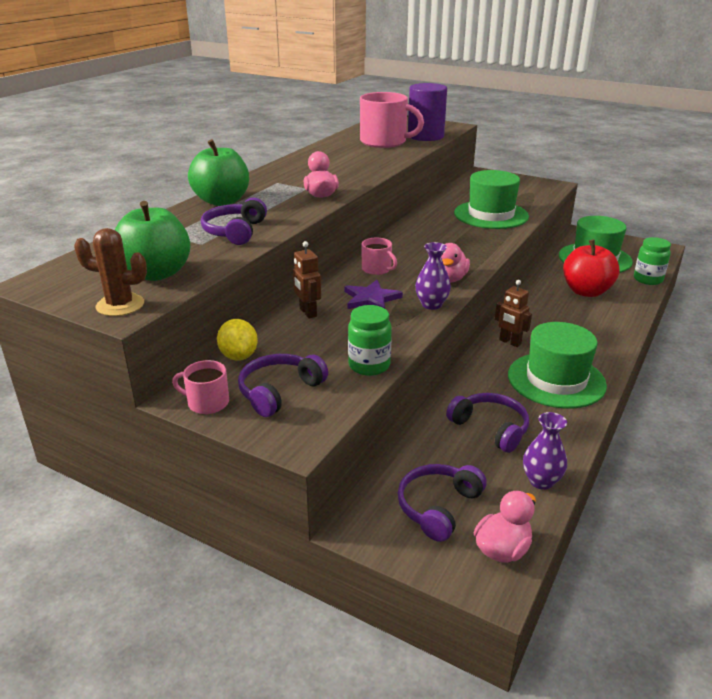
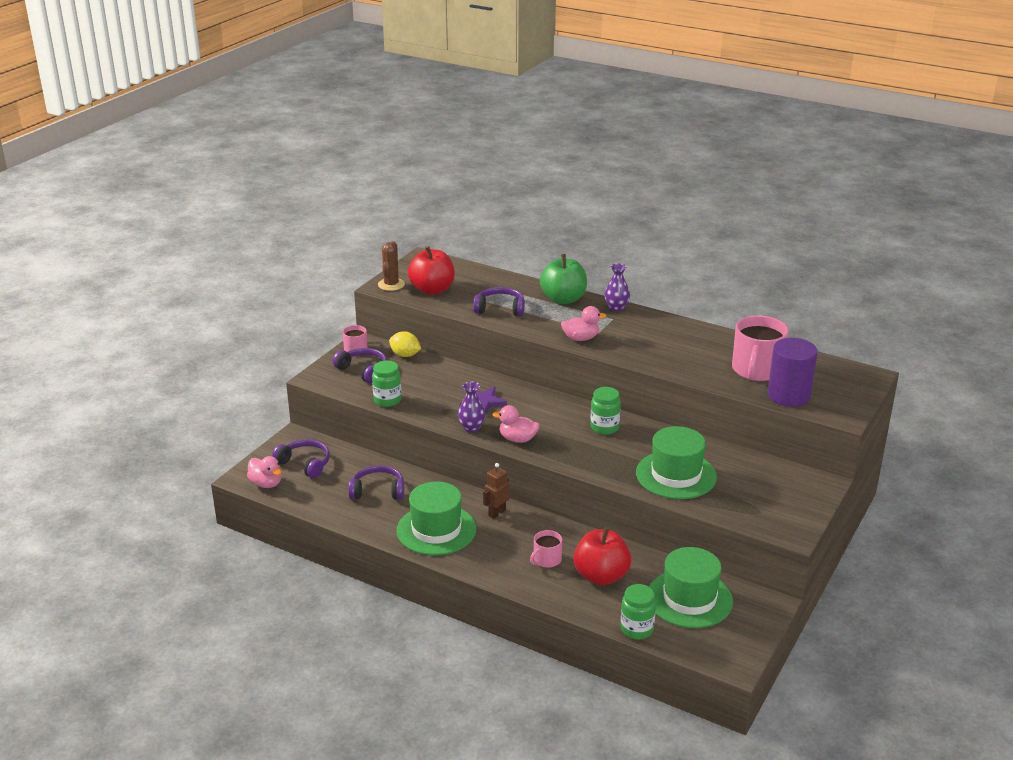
camera: 90 degrees right, 0 degrees up
(156, 273) = (432, 290): green apple -> red apple
(239, 356) = (405, 355): yellow lemon -> yellow lemon turned 45 degrees clockwise
(307, 312) = (461, 376): brown robot -> none
(377, 269) = (536, 405): pink mug -> pink mug (546, 560)
(418, 239) = (604, 427): none -> green jar
(490, 428) = (378, 491): purple headphones -> purple headphones turned 135 degrees counterclockwise
(541, 481) = (319, 505): purple vase -> purple vase (616, 308)

